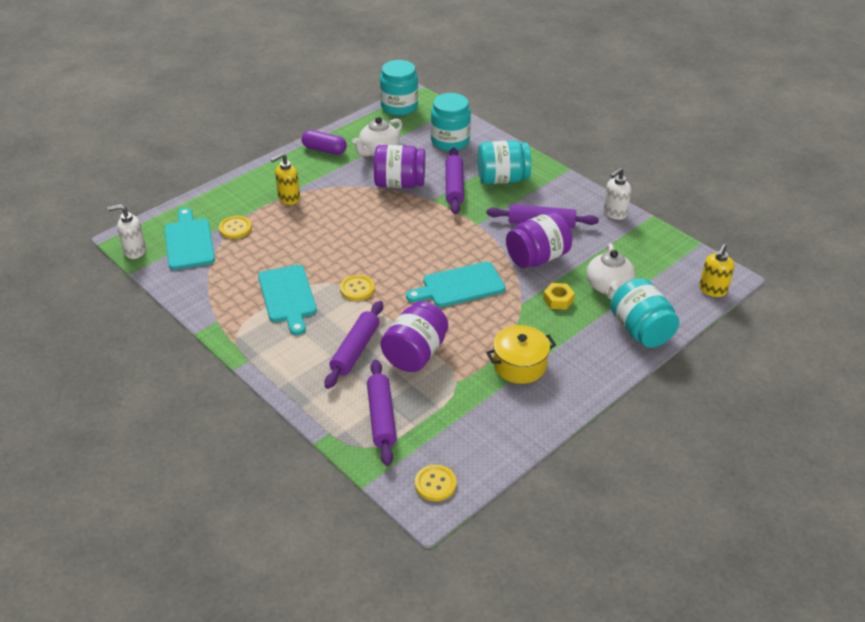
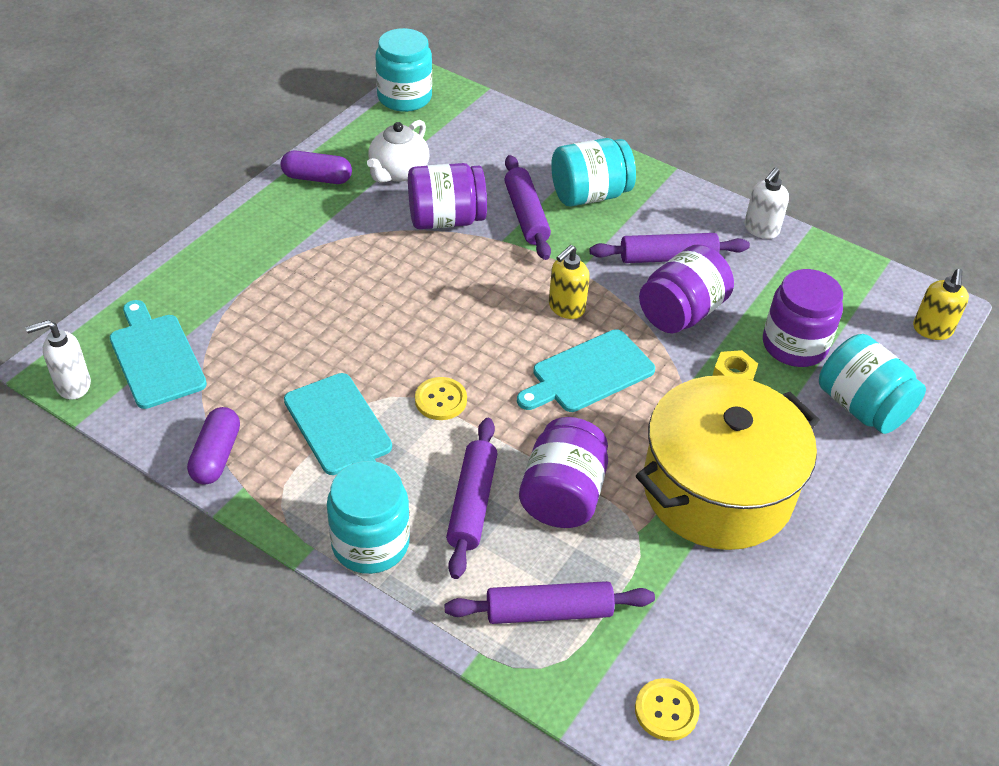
camera: 15 degrees left, 5 degrees up
(207, 301) = (216, 455): none -> purple capsule
(235, 228) = (222, 324): yellow button -> none
(288, 198) = (289, 264): yellow soap dispenser -> yellow soap dispenser (566, 308)
(381, 417) = (549, 611): purple rolling pin -> purple rolling pin turned 75 degrees counterclockwise
(450, 141) = (495, 144): turquoise jar -> turquoise jar (370, 543)
(519, 365) = (717, 489): yellow pot -> yellow pot, size x1.93
(608, 287) = (794, 345): white teapot -> purple jar

